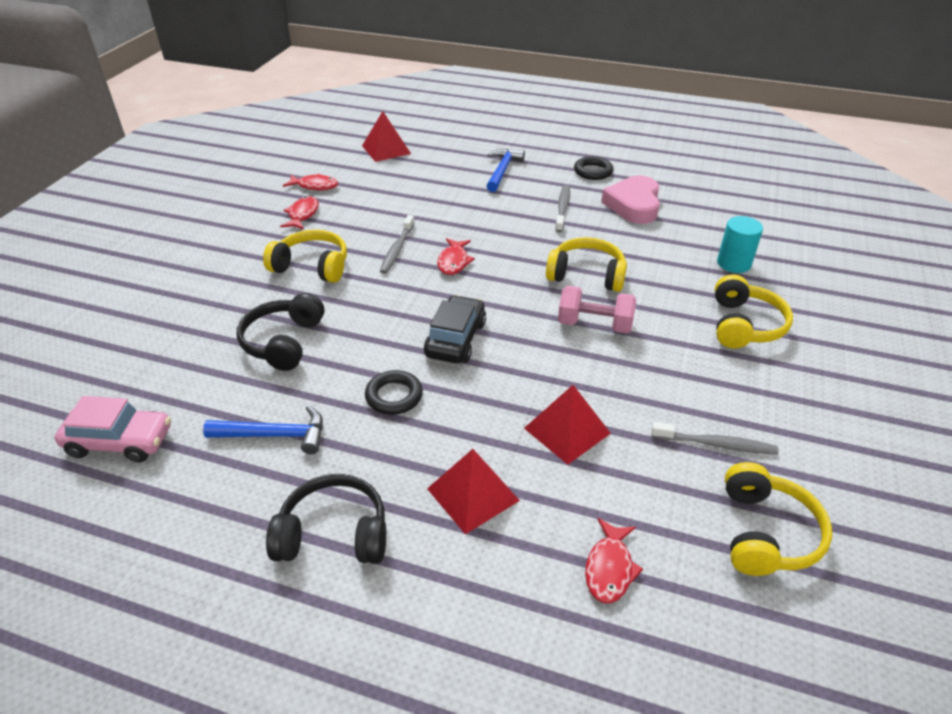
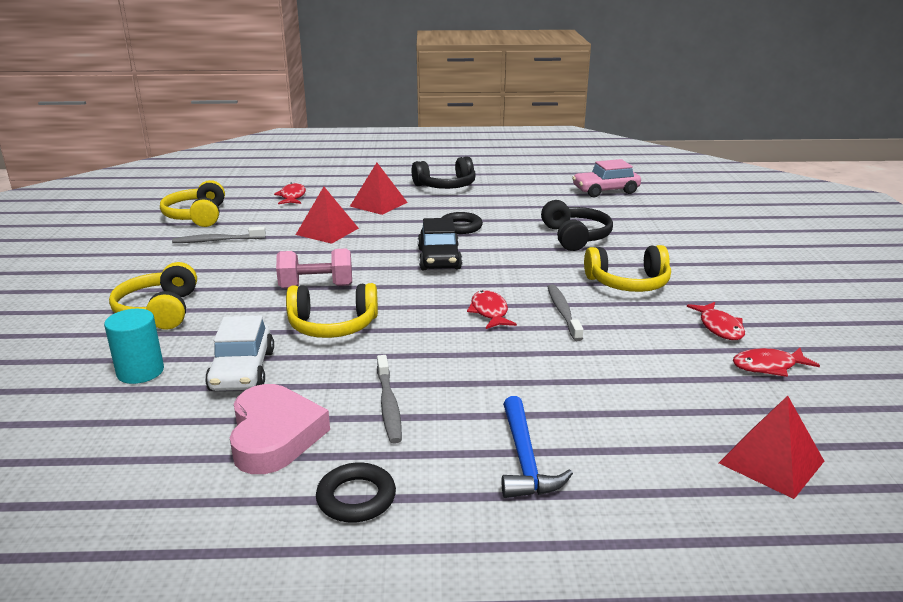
camera: 160 degrees right, 15 degrees down
(274, 435) = (519, 204): blue hammer -> none
(658, 249) = (242, 371): none -> white car

